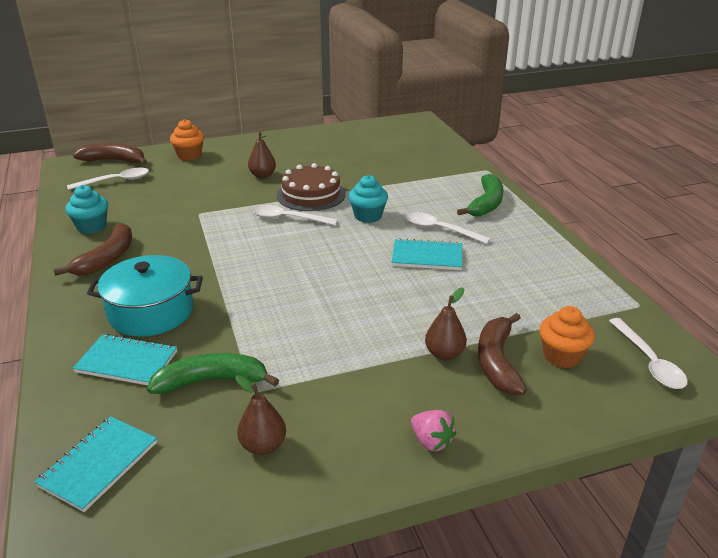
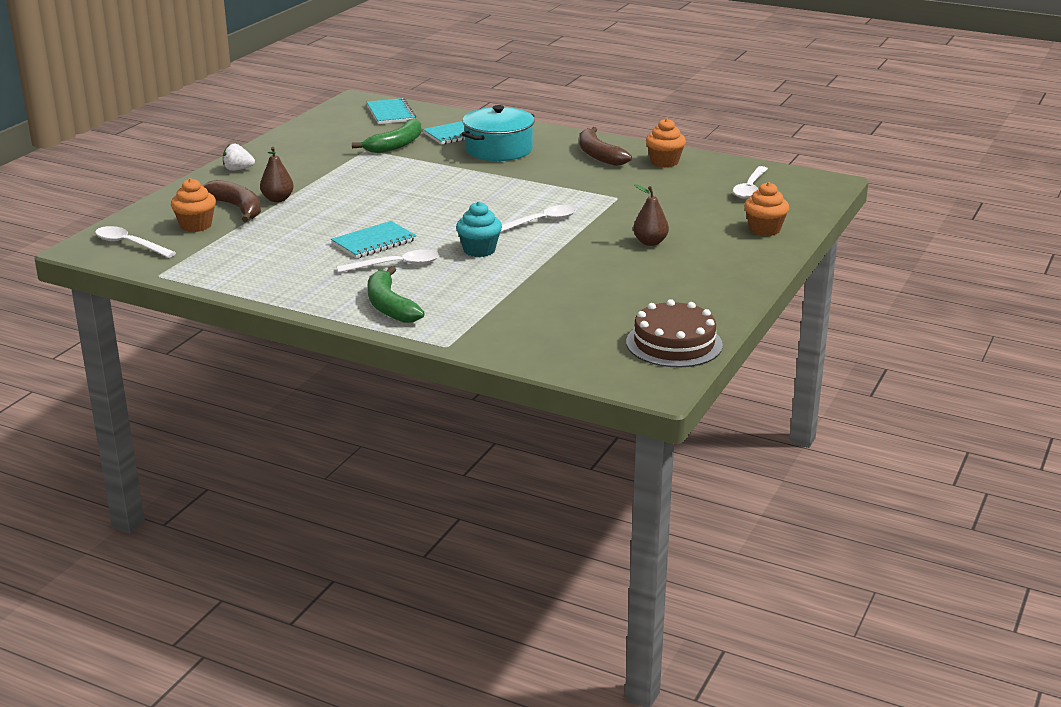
camera: 135 degrees right, 5 degrees down
(91, 227) = (664, 162): turquoise cupcake -> orange cupcake
(114, 161) = (807, 199): brown banana -> none
(263, 446) = (324, 140): brown pear -> none
(311, 194) = (567, 246): brown cake -> brown cake (674, 343)
(431, 441) = (238, 169): pink strawberry -> white strawberry

